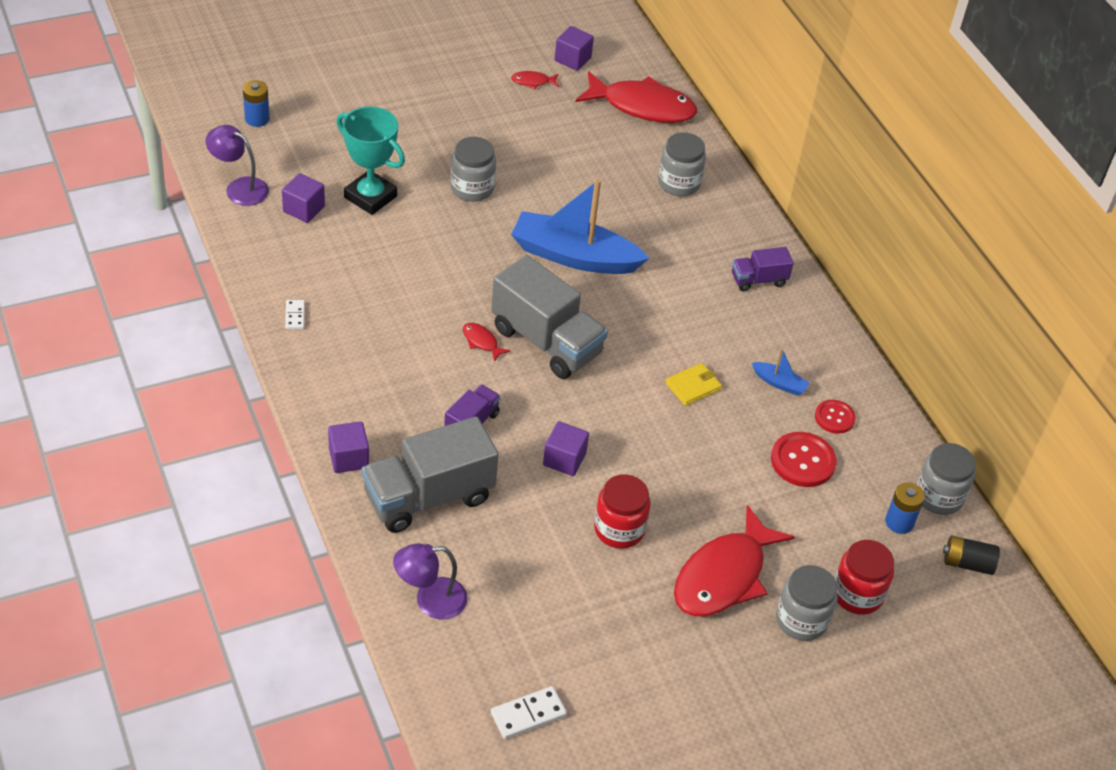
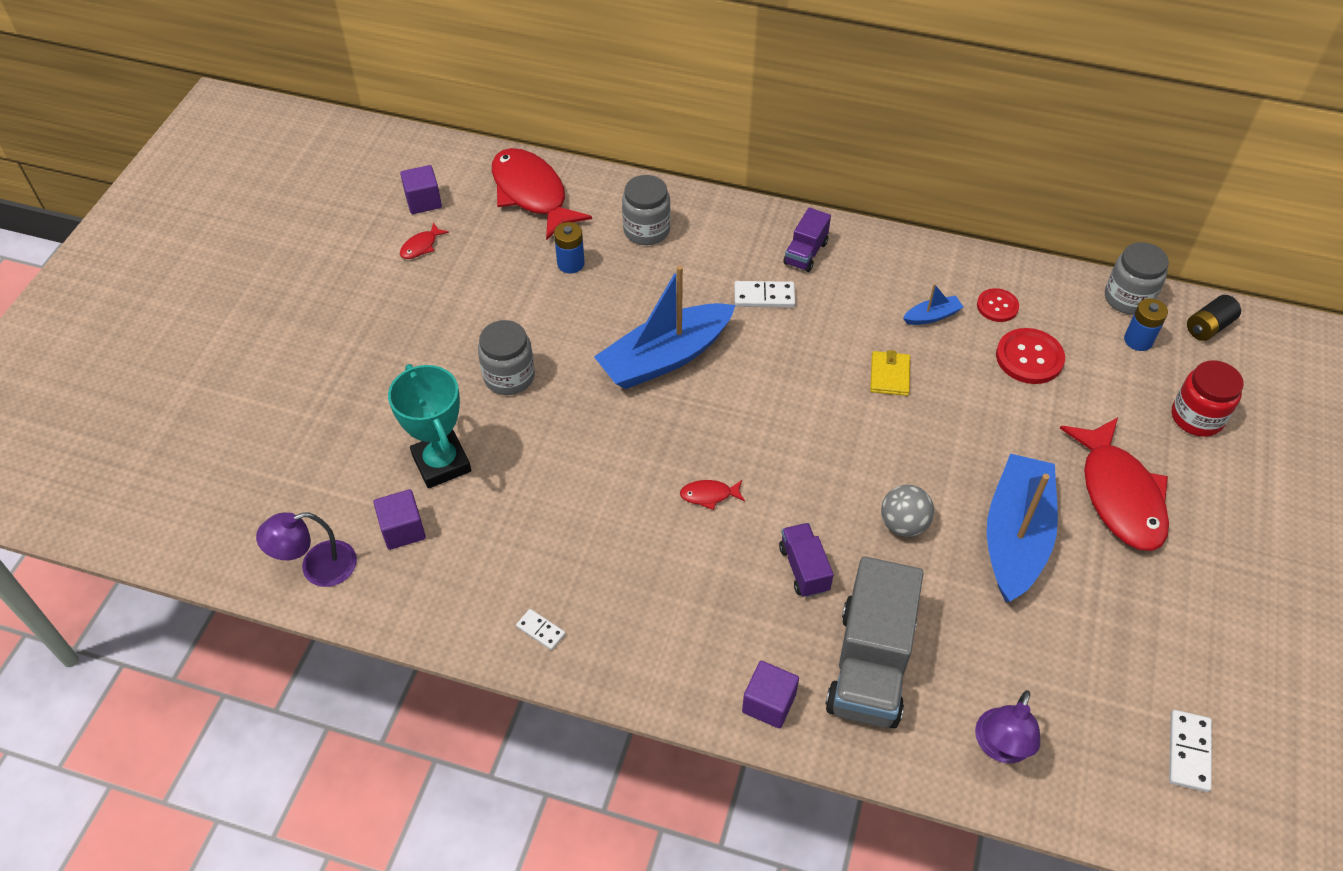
camera: 45 degrees left, 5 degrees up
(257, 119) = (236, 490): blue battery -> blue battery (570, 264)
(370, 197) = (441, 463): turquoise trophy -> turquoise trophy turned 75 degrees clockwise
(546, 341) = (750, 445): grey truck -> none
(564, 459) = (903, 524): purple cube -> grey ball
(619, 529) = (1015, 537): red jar -> blue boat
(642, 106) = (531, 194): red fish -> red fish turned 90 degrees counterclockwise
(689, 279) = (764, 296): none -> white domino
(801, 620) = (1201, 473): grey jar -> none

